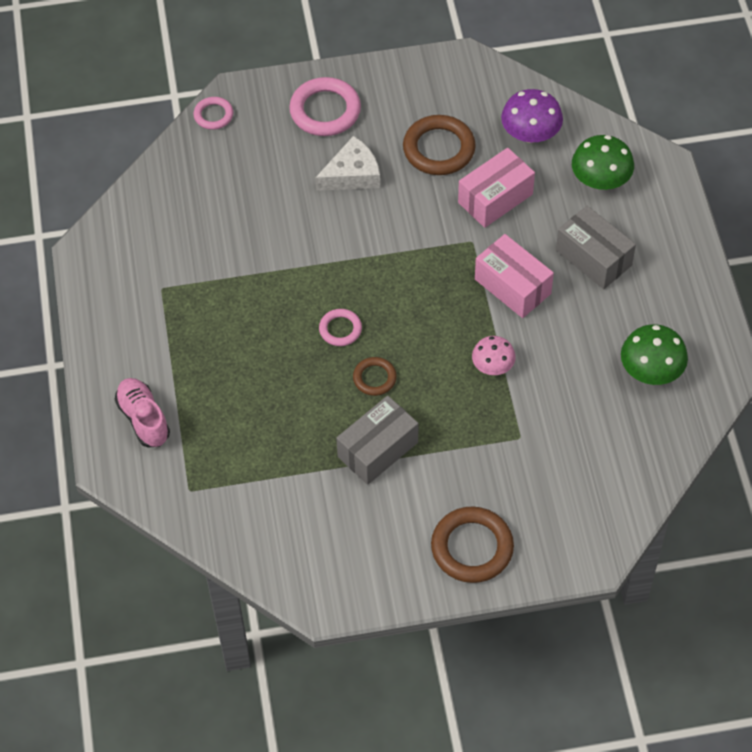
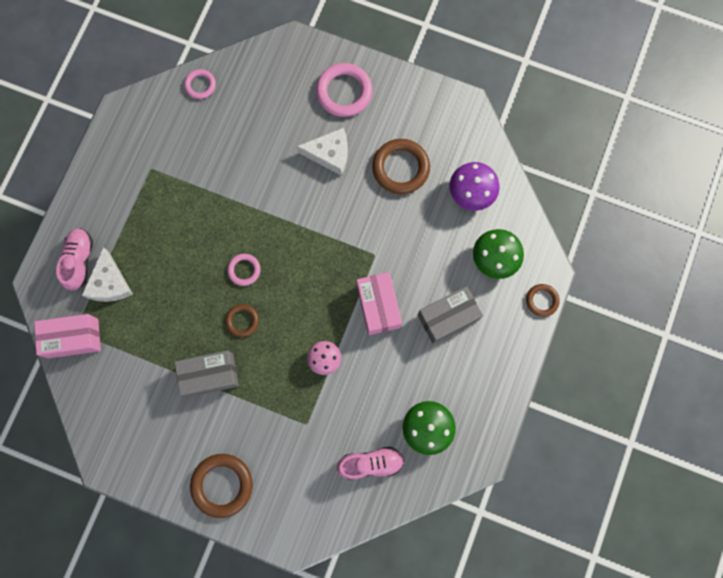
camera: 30 degrees right, 20 degrees up
(195, 422) = (109, 283): none -> white cheese
(213, 115) = (268, 52): pink ring -> pink ring (200, 85)
(495, 198) = (412, 230): pink box -> pink box (73, 338)
(593, 258) = (448, 317): grey box -> grey box turned 75 degrees clockwise
(617, 436) = (371, 463): none -> pink shoe
(678, 192) = (542, 300): none -> brown ring

